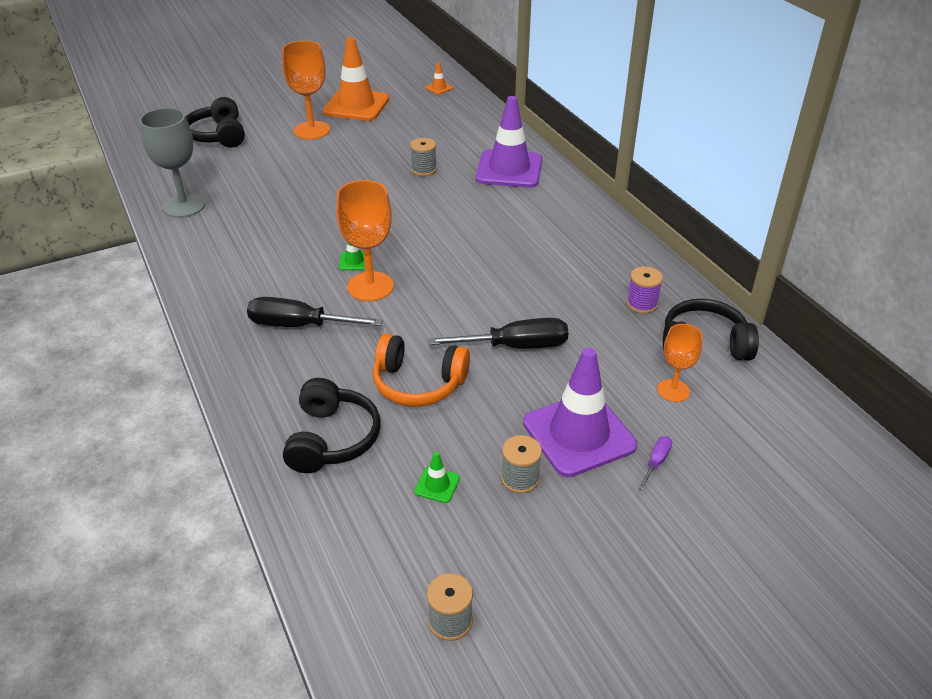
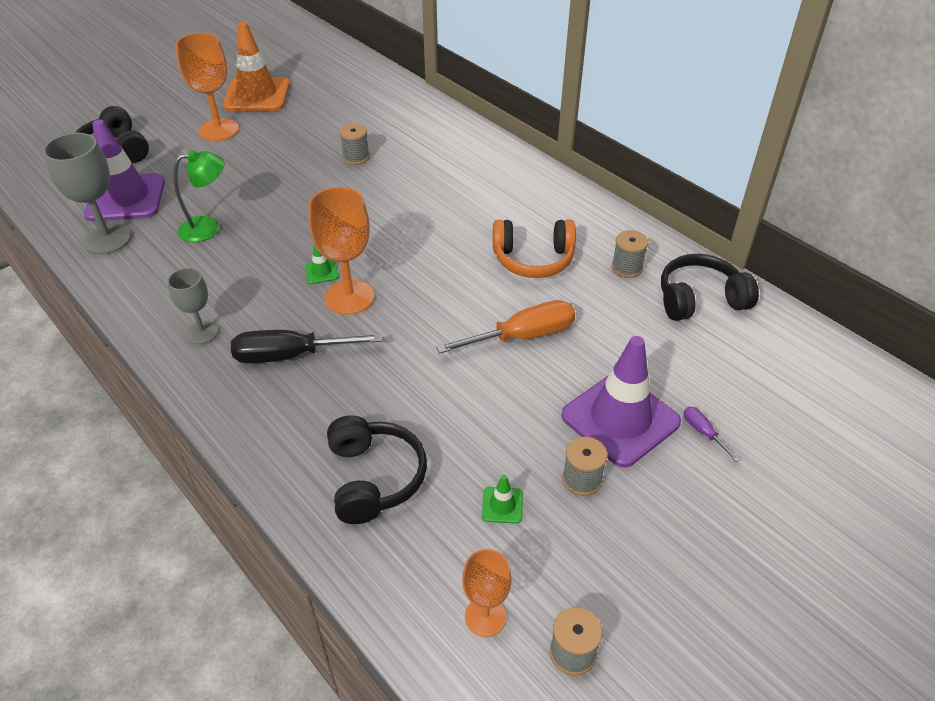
camera: 15 degrees left, 5 degrees up
(233, 294) = (202, 333): none -> grey goblet
(271, 209) = (208, 227): none -> green lamp
(418, 383) = (440, 396): orange headphones -> orange headphones (533, 259)
(439, 88) = (337, 64): orange traffic cone -> none
(509, 169) = (443, 144): purple traffic cone -> purple traffic cone (126, 198)
(514, 346) = (522, 336): black screwdriver -> orange screwdriver
(642, 304) = (627, 268): purple spool -> grey spool
(656, 462) = (703, 433): purple screwdriver -> purple screwdriver turned 45 degrees counterclockwise
(673, 390) = (690, 354): orange goblet -> orange goblet (485, 616)

